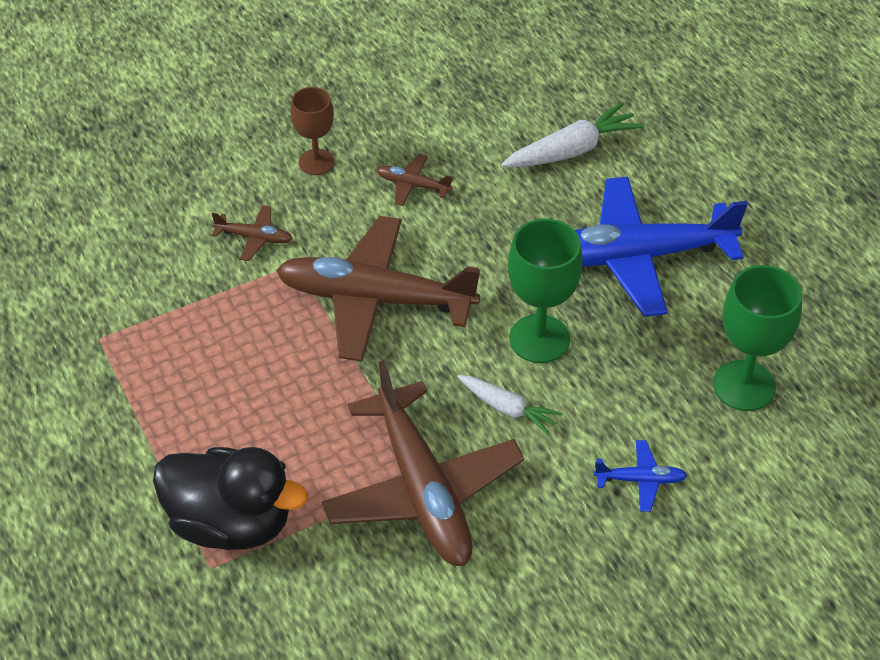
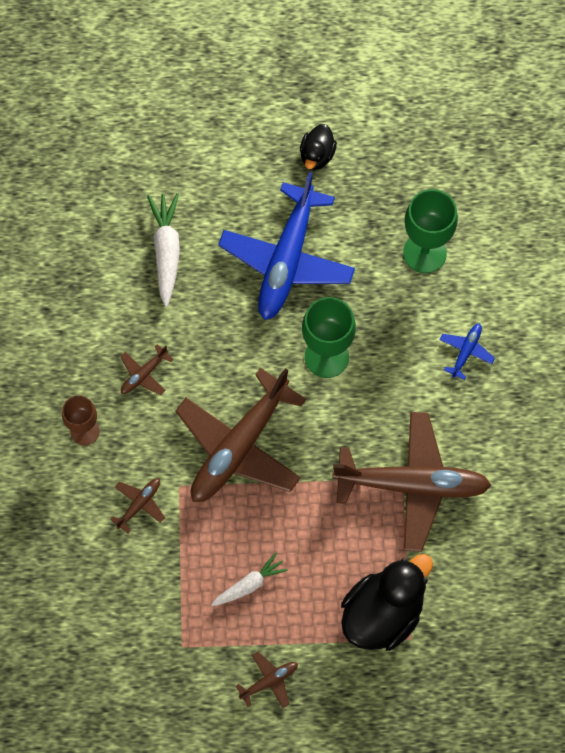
camera: 65 degrees left, 20 degrees up
(90, 437) = (269, 681): none -> brown plane
(508, 409) = (374, 403): white carrot -> white carrot (250, 584)
(789, 235) = (317, 155): none -> black duck

